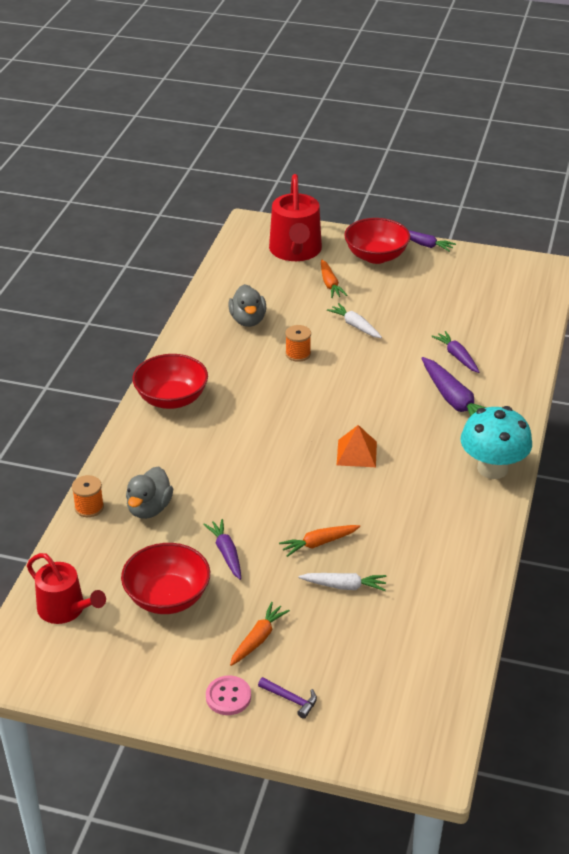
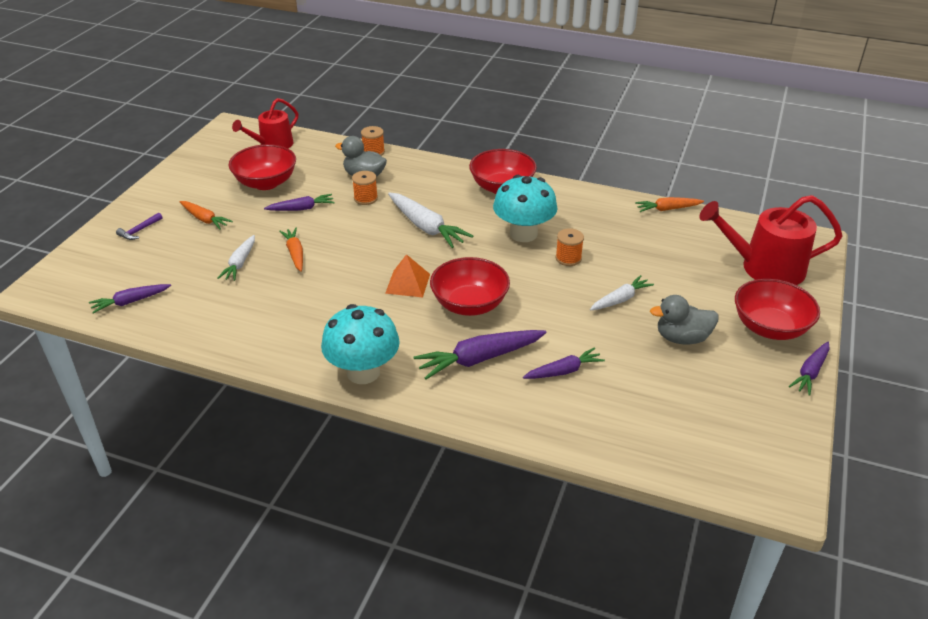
camera: 95 degrees right, 0 degrees up
(200, 501) = (365, 198): none -> orange spool
(228, 697) = (158, 205): pink button -> none
(248, 320) = (625, 231): grey duck -> grey duck (682, 338)
(255, 449) = (426, 227): none -> white carrot
(260, 382) = (523, 234): none -> turquoise mushroom
(330, 284) = (701, 288): orange carrot -> orange carrot (667, 209)
(381, 411) = (469, 304): none -> red bowl
(433, 665) = (131, 302): none -> purple carrot

